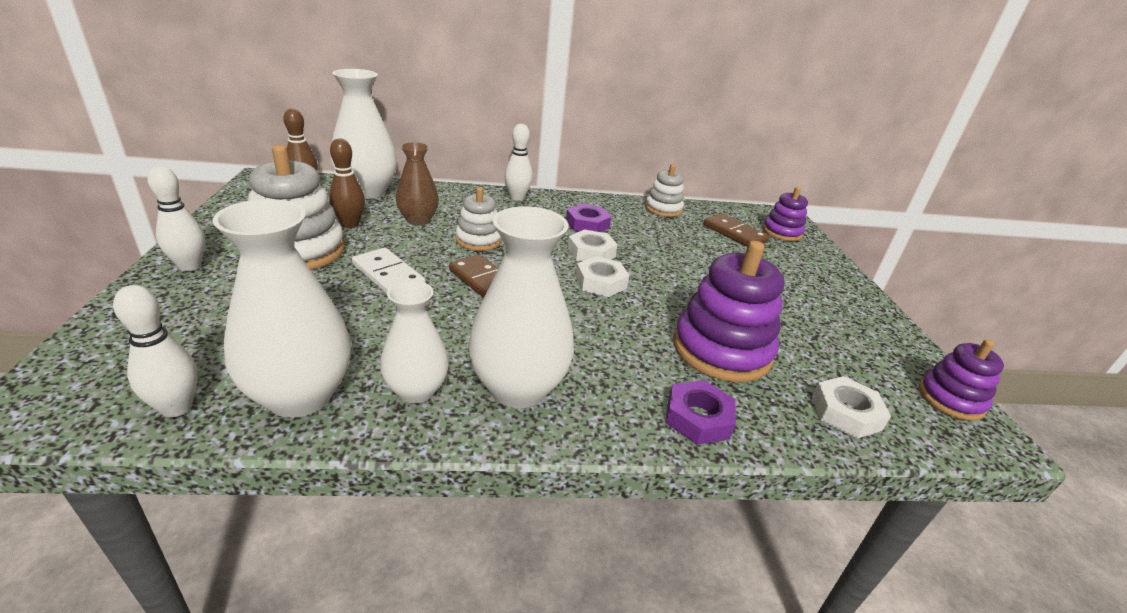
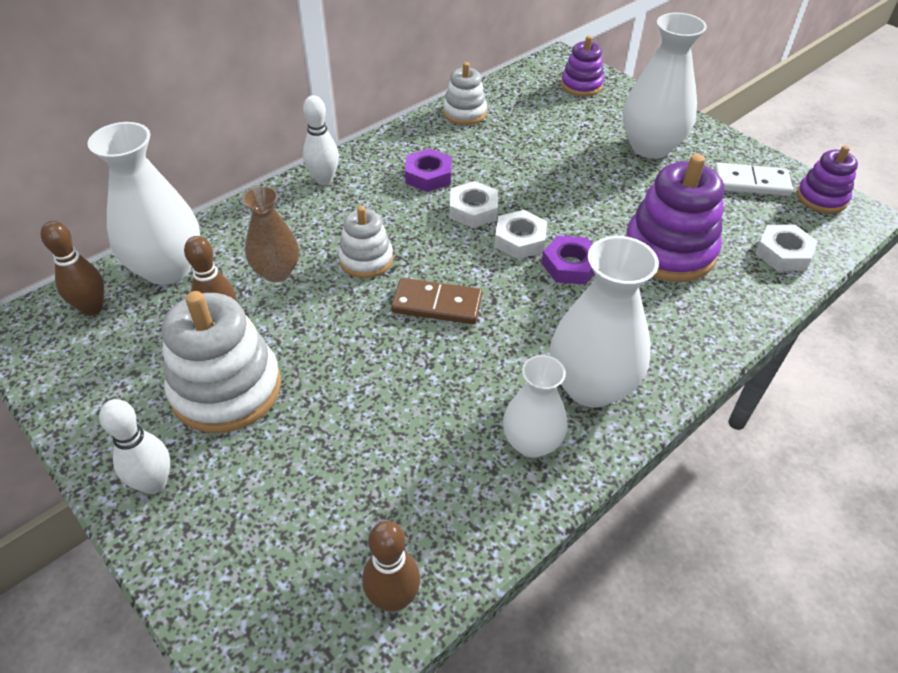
camera: 35 degrees left, 15 degrees up
(177, 407) = (393, 598): white bowling pin -> brown bowling pin
(300, 396) = (463, 514): white vase -> white vase (650, 147)
(388, 275) = (351, 355): white domino -> white domino (751, 183)
(698, 418) = (716, 322): purple nut -> purple nut (570, 265)
(734, 233) = (550, 110): brown domino -> none

